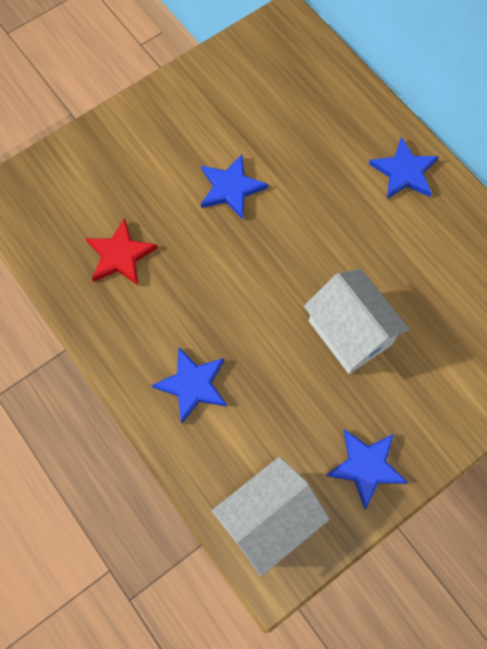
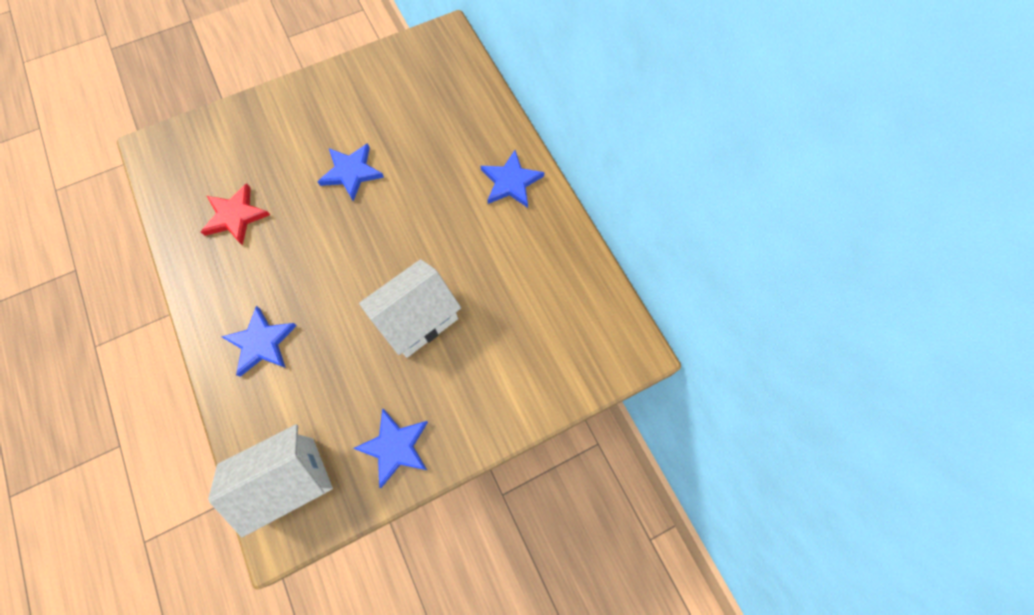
camera: 10 degrees right, 0 degrees up
(350, 333) = (418, 319): white house -> white house turned 75 degrees clockwise

